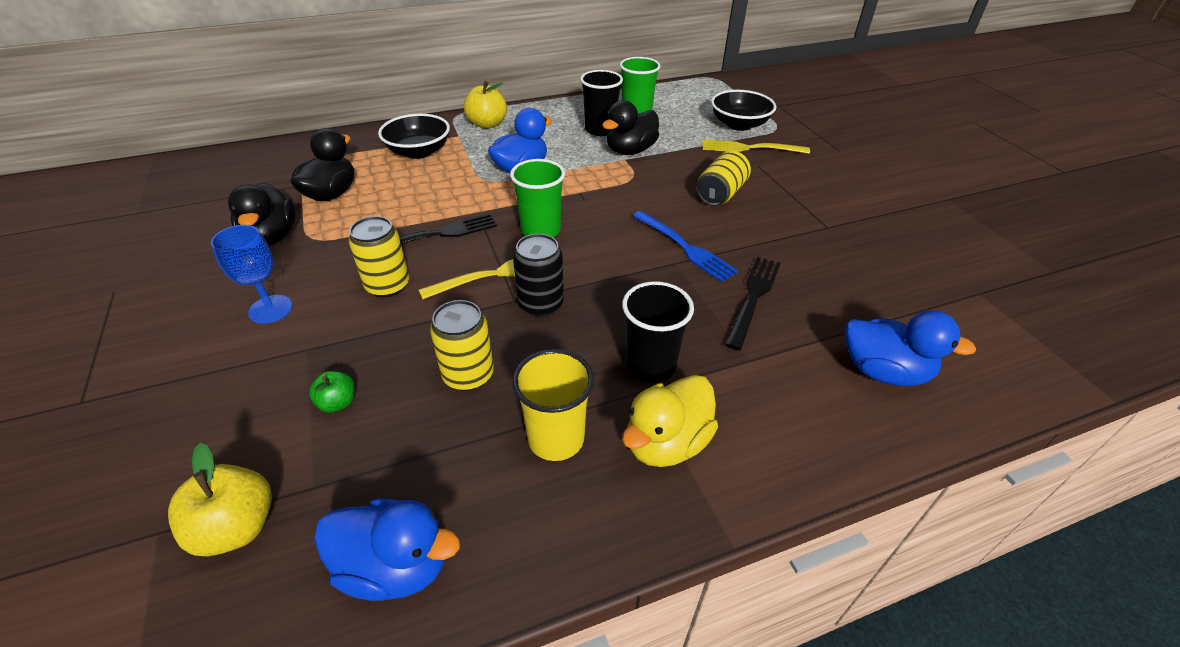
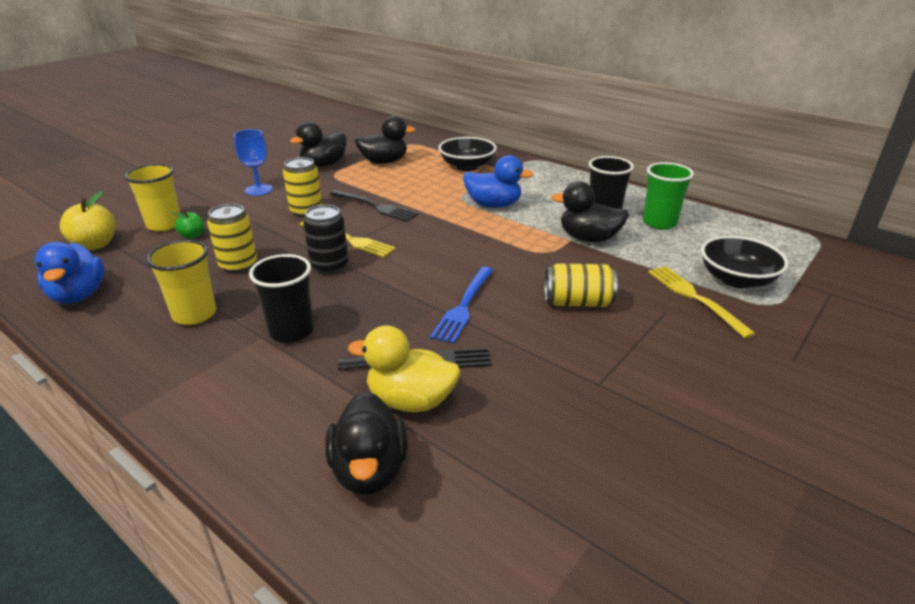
camera: 60 degrees right, 10 degrees down
(263, 428) = (164, 224): none -> yellow cup
(487, 124) = (539, 173): yellow apple -> none
(540, 230) = (419, 238): green cup -> none
(666, 443) = (210, 361): yellow duck -> yellow duck (410, 400)
(883, 371) = (369, 470): blue duck -> black duck

